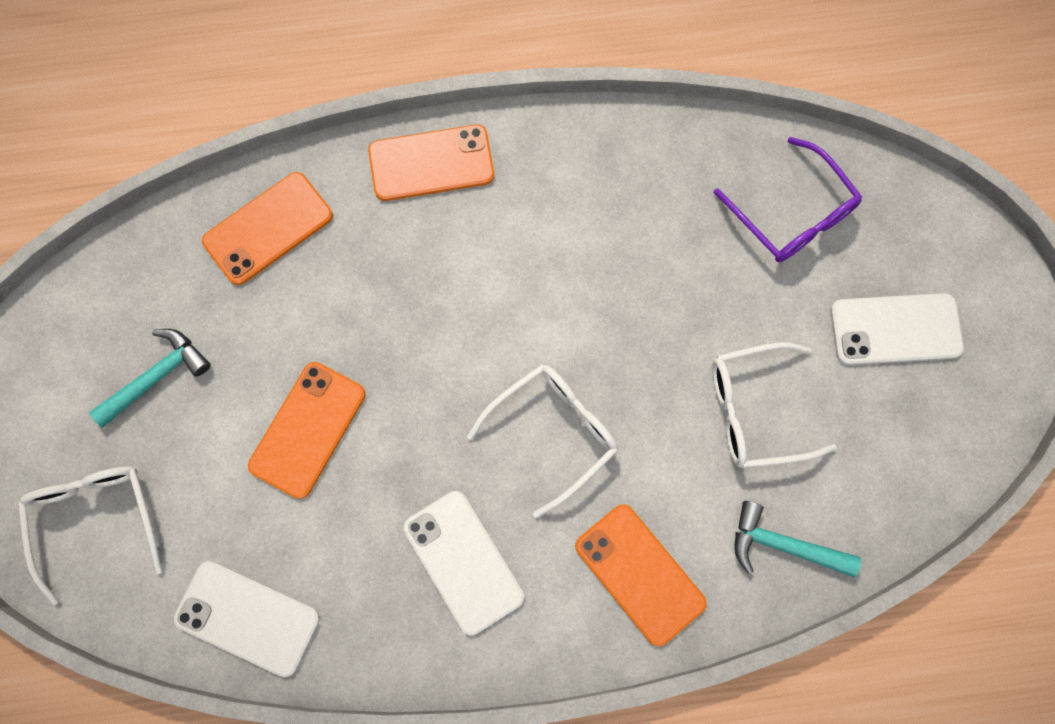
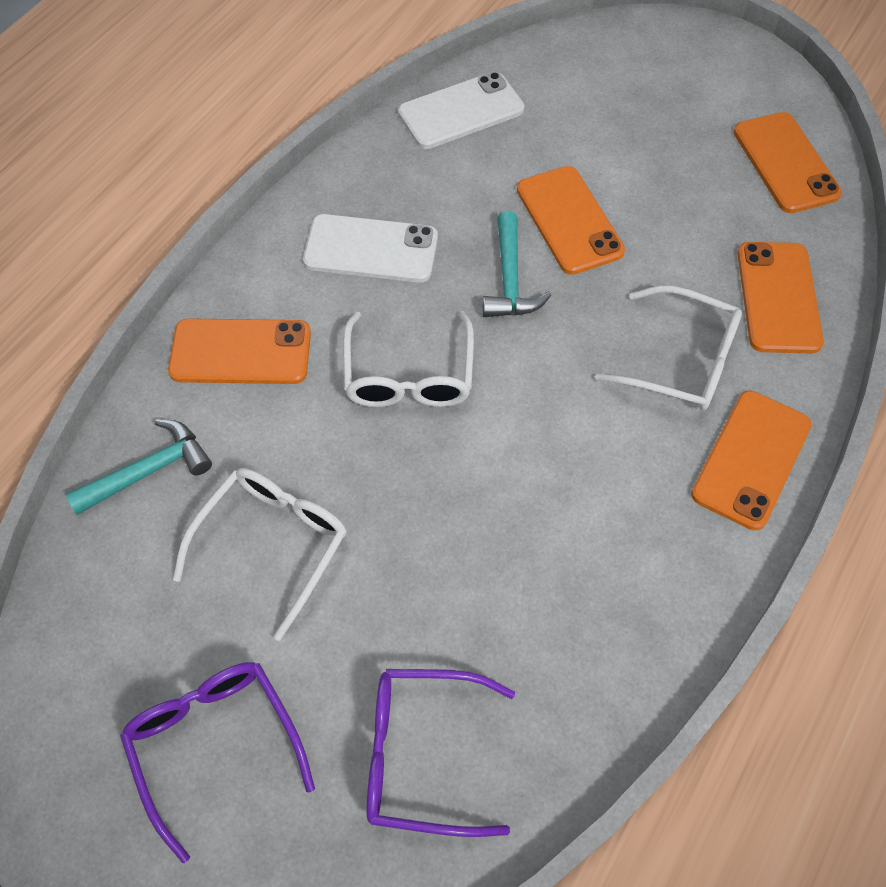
camera: 130 degrees right, 15 degrees down
(96, 521) = (612, 73): white glasses -> white glasses (680, 360)
(110, 306) = (785, 163): none -> orange phone
(157, 376) = (698, 159): turquoise hammer -> turquoise hammer (510, 279)
(895, 329) = (215, 746): white phone -> purple glasses

